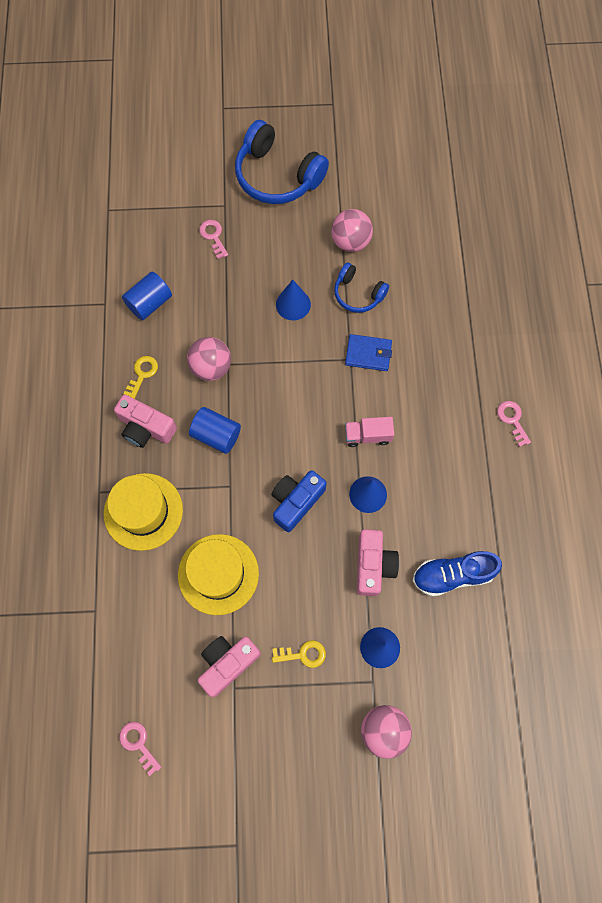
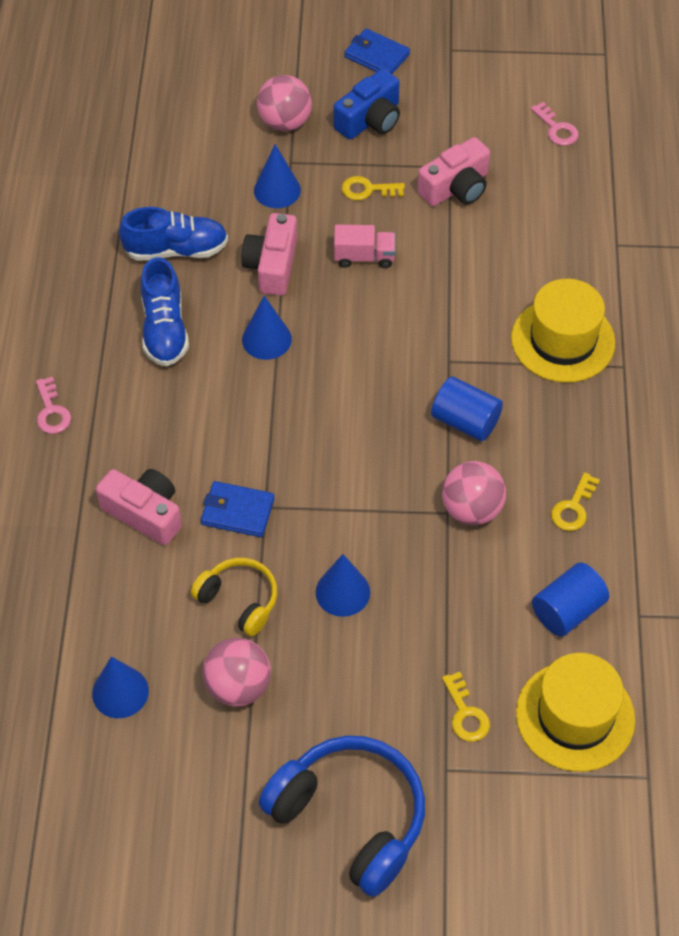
camera: 175 degrees left, 15 degrees down
(146, 428) = (564, 437): pink camera -> pink camera (145, 513)
(213, 236) = (465, 713): pink key -> yellow key
(218, 574) = (465, 270): yellow hat -> yellow hat (575, 716)
(296, 502) = (362, 337): blue camera -> blue camera (370, 119)
(307, 829) = (377, 56): none -> blue wallet
(358, 294) = (239, 600): blue headphones -> yellow headphones
(367, 436) = (256, 406): pink truck -> pink truck (364, 257)
(420, 233) = (120, 692): none -> blue cone
(446, 497) = (164, 329): none -> blue shoe

